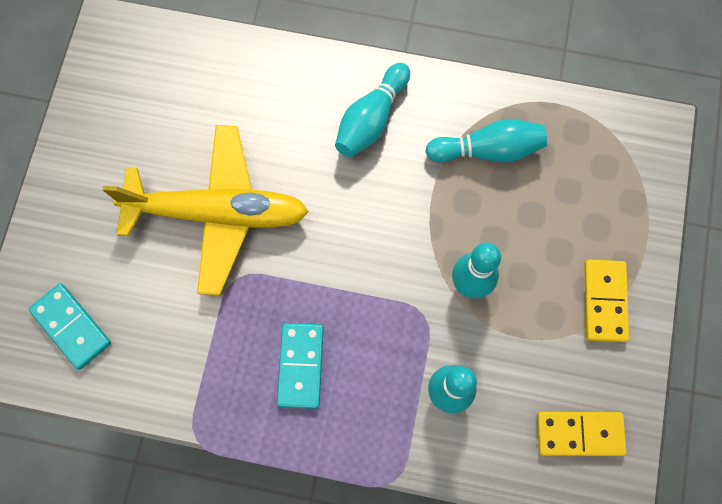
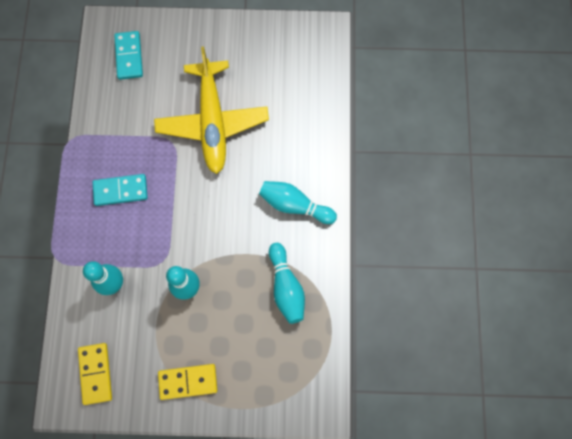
camera: 80 degrees right, 0 degrees up
(71, 326) = (129, 56): turquoise domino -> turquoise domino turned 45 degrees counterclockwise

